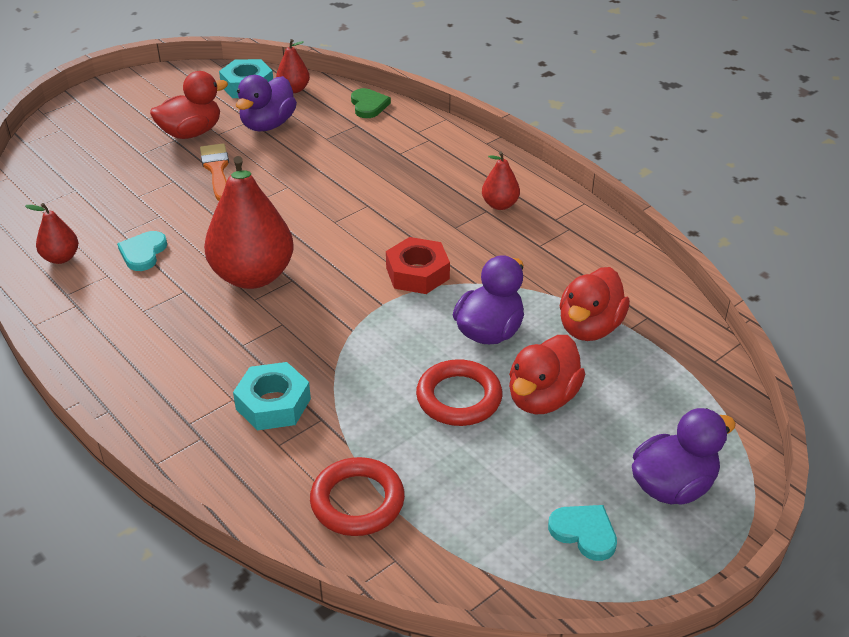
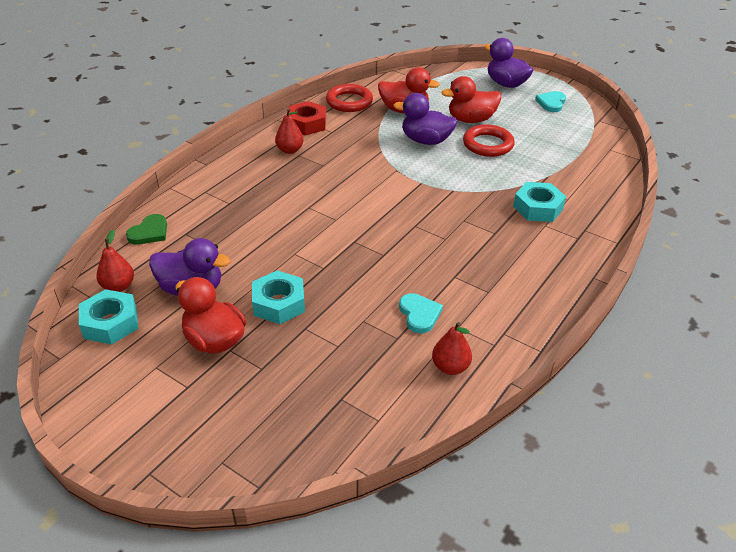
camera: 105 degrees left, 0 degrees up
(143, 253) = (419, 314): turquoise heart -> turquoise heart turned 105 degrees counterclockwise
(216, 169) = (279, 303): orange brush -> turquoise nut
(253, 276) = (420, 245): red pear -> none
(357, 501) = (585, 165): red ring -> red ring (349, 102)
(368, 105) = (149, 232): green heart -> green heart turned 150 degrees clockwise
(417, 273) = (382, 173): red nut -> red nut (307, 124)
(542, 398) = (471, 120): red duck -> red duck turned 150 degrees clockwise

